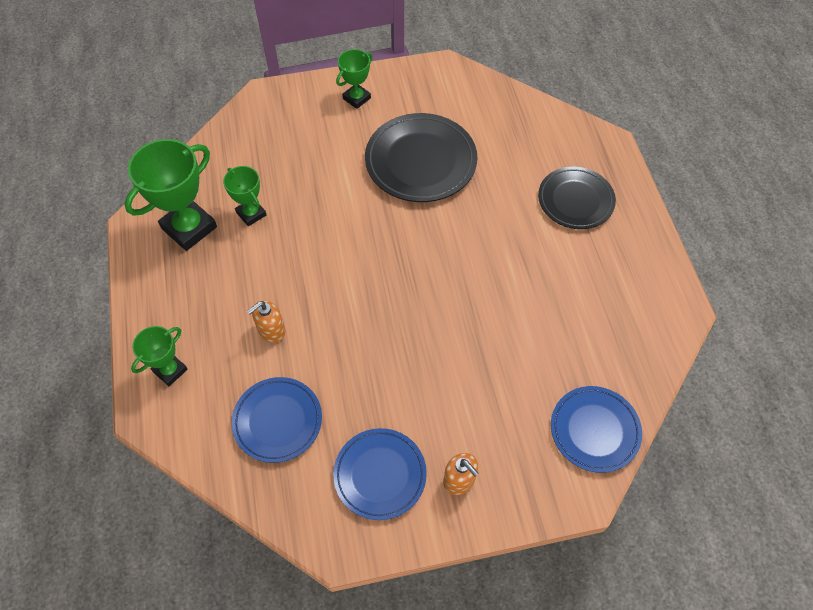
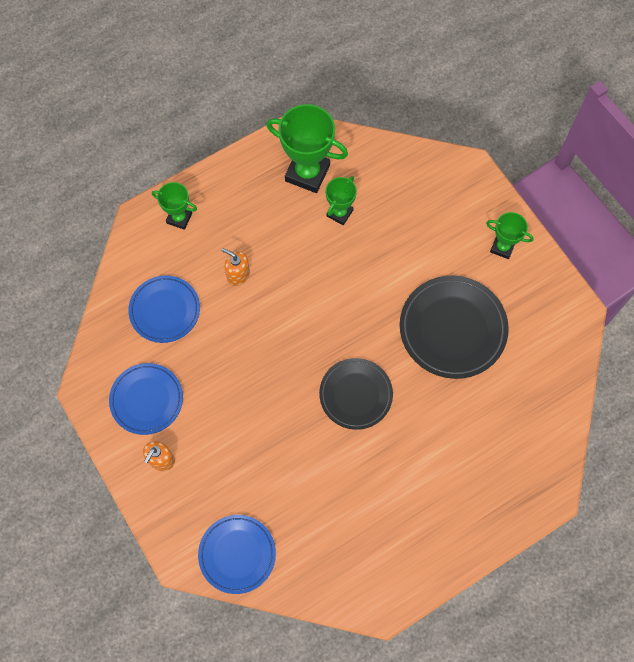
camera: 70 degrees right, 10 degrees up
(575, 200) = (466, 480): black plate -> black plate (355, 395)

